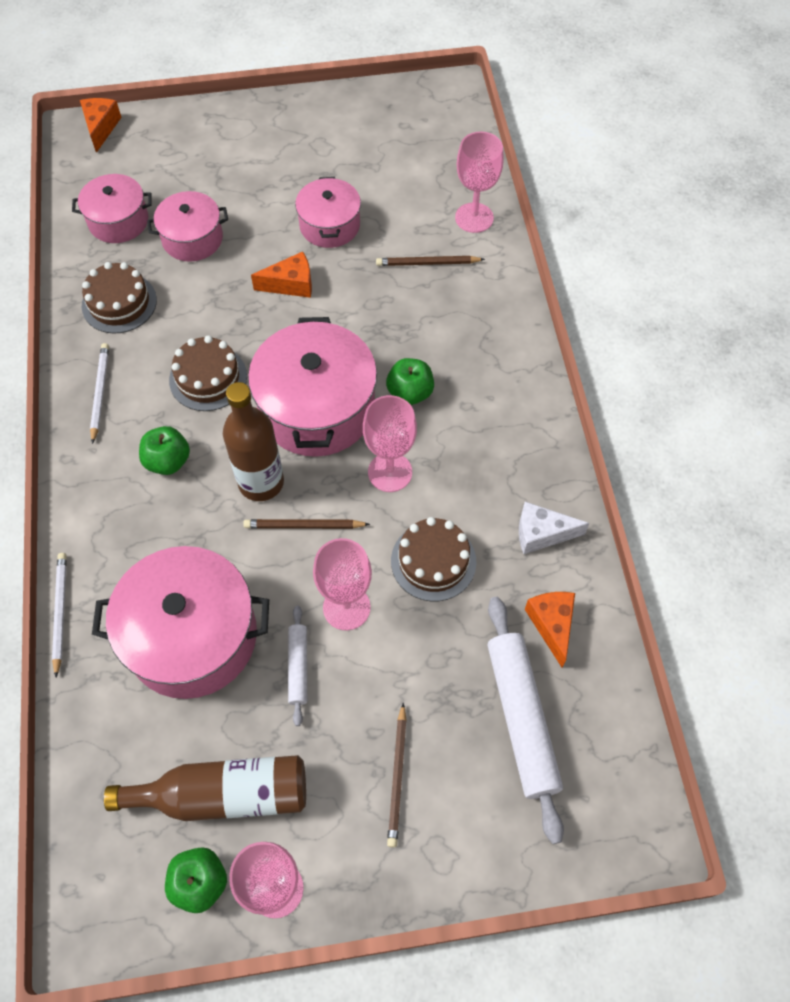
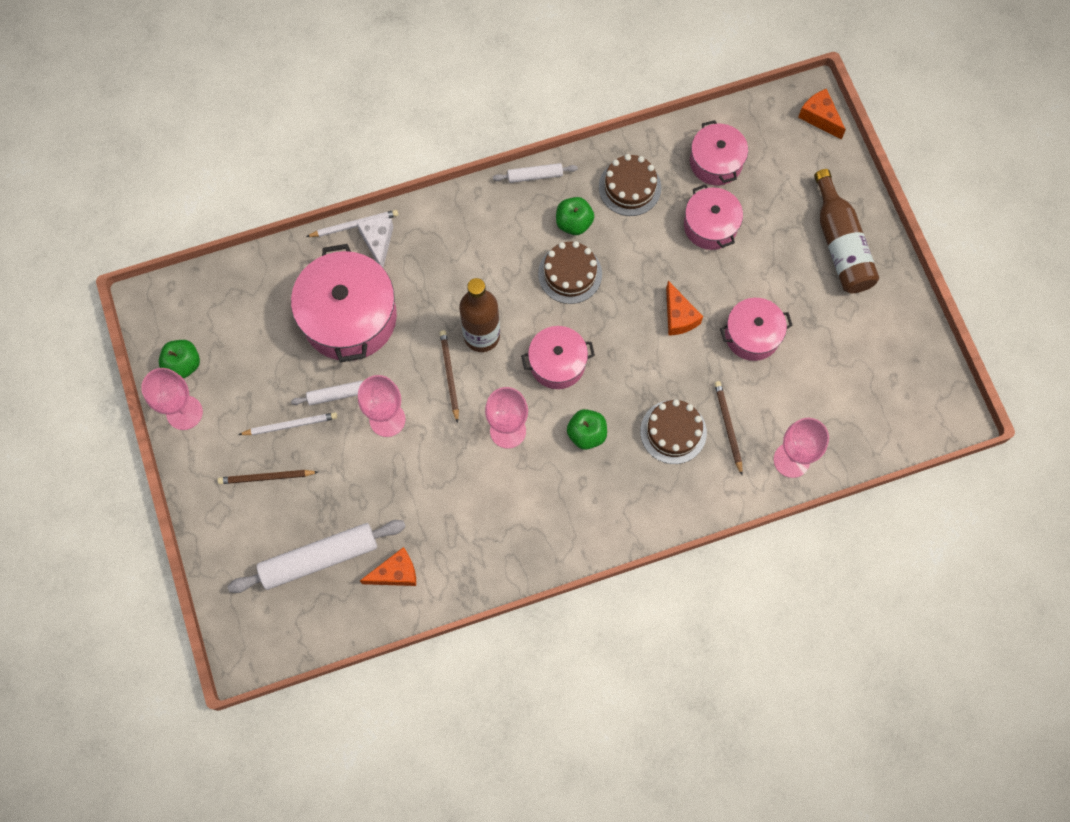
camera: 80 degrees right, 10 degrees up
(69, 394) = (535, 176): none -> white rolling pin
(100, 392) = (540, 198): white pencil -> white pencil (290, 425)
(101, 128) = (819, 117): orange cheese -> orange cheese turned 120 degrees counterclockwise
(168, 461) = (488, 264): green apple -> green apple (574, 223)
(224, 794) = (241, 365): brown bottle -> brown bottle (840, 244)
(317, 408) = (557, 363): pink pot -> pink pot, size x0.58
(433, 561) = (435, 476): brown cake -> brown cake (673, 432)
(541, 534) = (472, 557): white cheese -> white cheese (378, 242)

